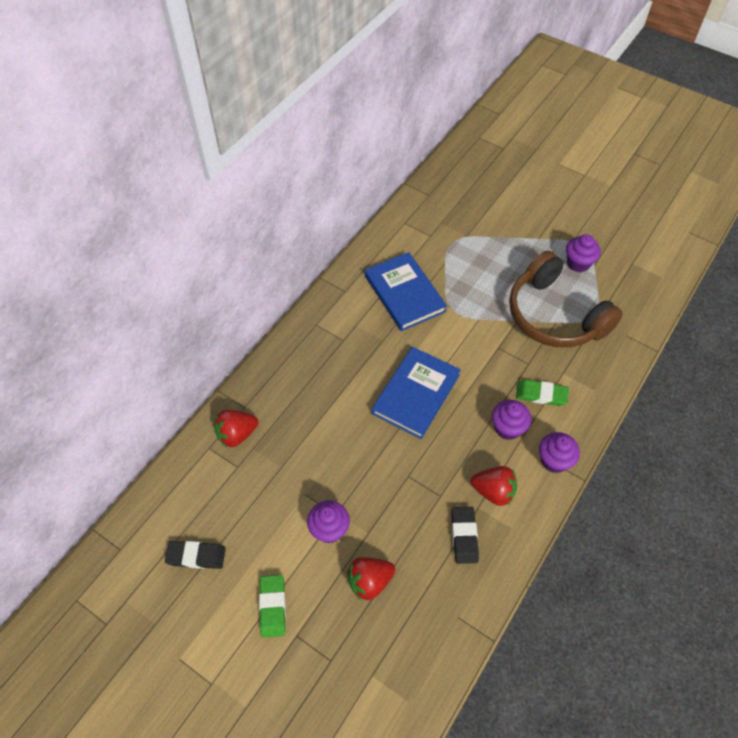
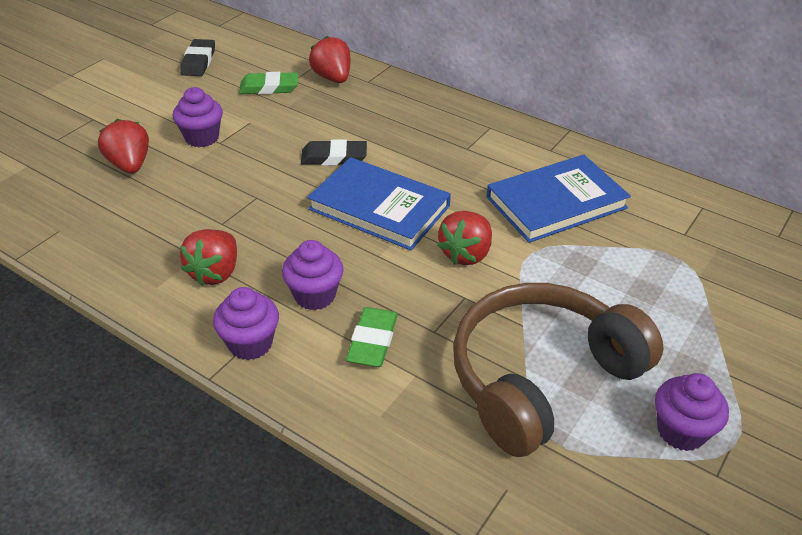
camera: 90 degrees right, 15 degrees down
(273, 606) = (129, 104): green eraser -> green eraser (269, 87)
(459, 345) = (466, 254): none -> red strawberry
(464, 536) = (159, 241): black eraser -> black eraser (334, 157)

